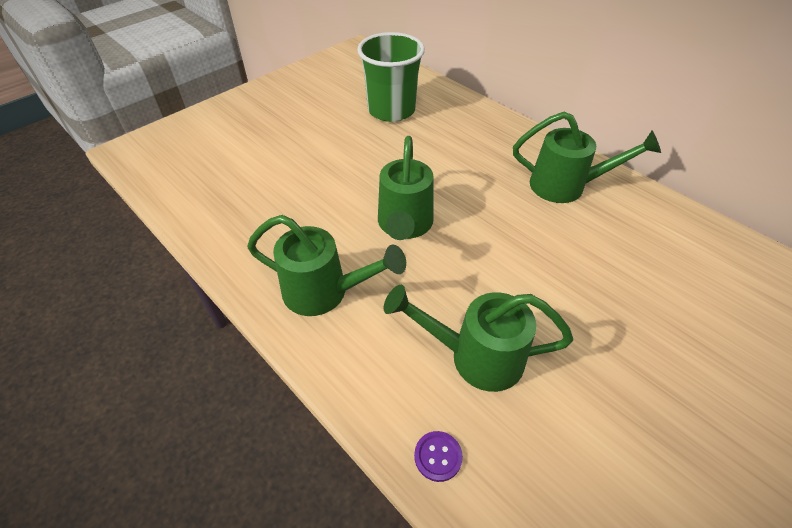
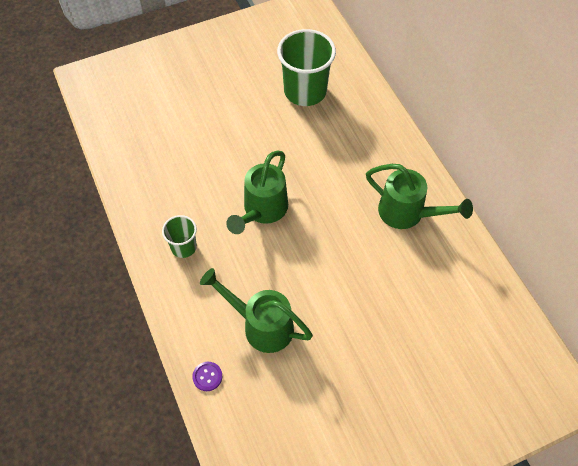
camera: 20 degrees right, 10 degrees up
(324, 292) = (183, 247): green watering can -> green cup

